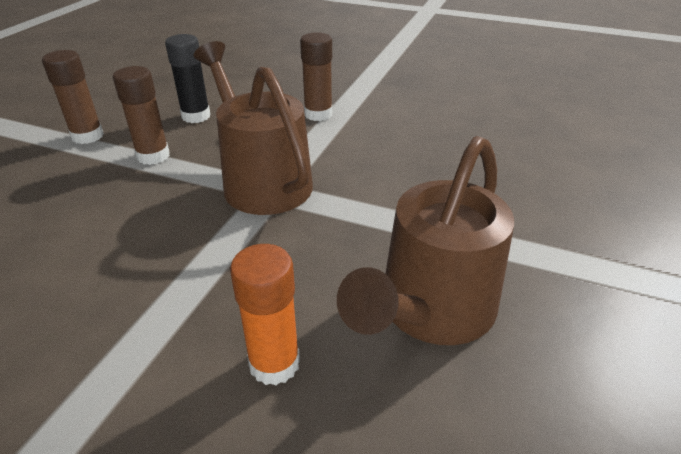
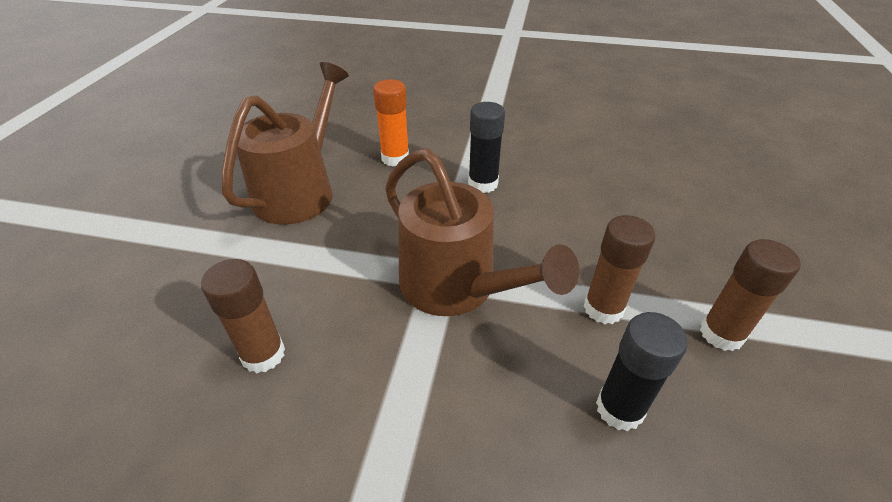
camera: 170 degrees right, 5 degrees up
(163, 289) = (483, 184): none -> black glue stick
(318, 114) = (422, 450): brown glue stick -> brown glue stick (263, 354)

